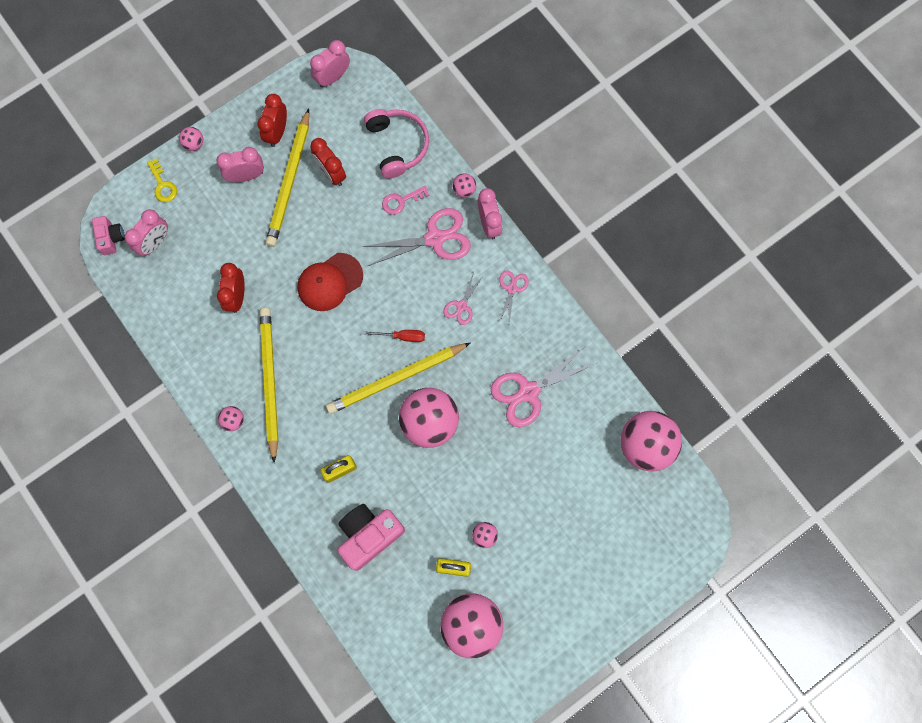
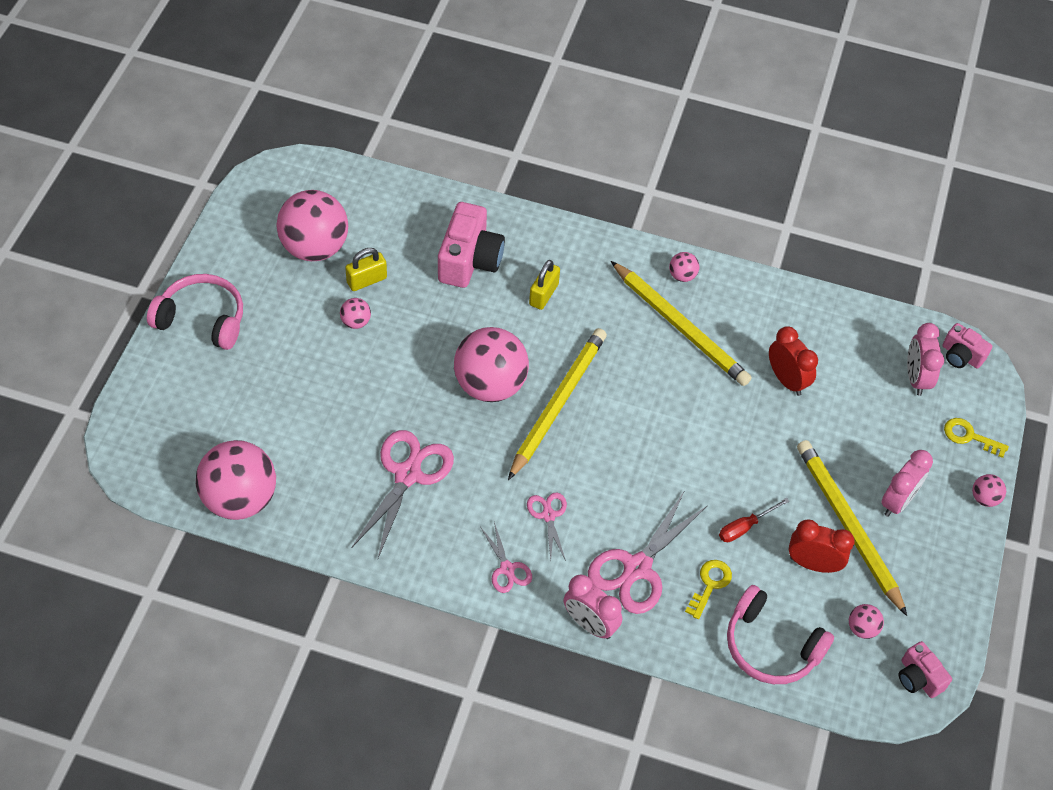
camera: 140 degrees right, 20 degrees down
(277, 132) = (914, 570): red clock -> none
(330, 282) = (708, 451): red cap -> none
(333, 77) = (918, 678): pink clock -> pink camera
(401, 201) = (710, 585): pink key -> yellow key
(402, 336) = (586, 446): red screwdriver -> red screwdriver (745, 527)
(464, 190) = (650, 645): pink ball -> pink ball (862, 628)
(590, 612) = (202, 319): none -> pink headphones

